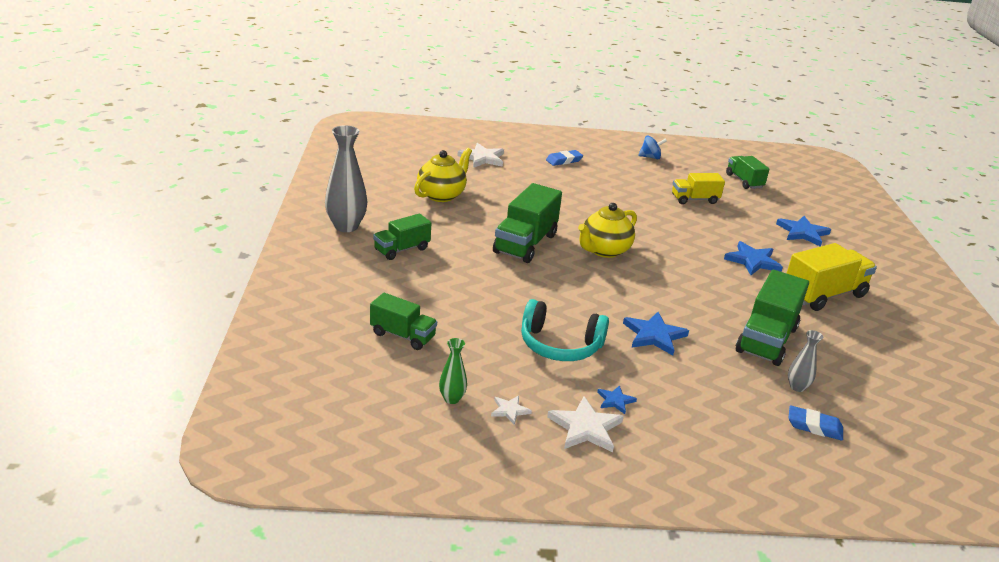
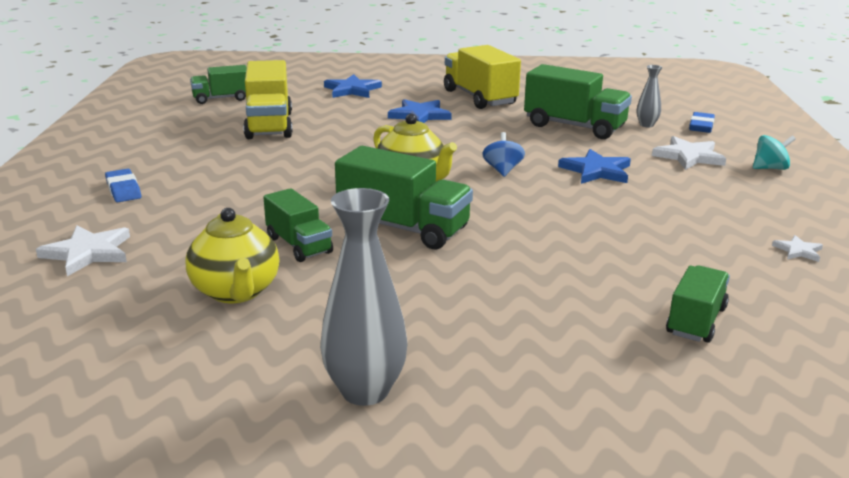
camera: 85 degrees left, 5 degrees down
(402, 249) = (443, 327): green truck -> green truck (299, 245)
(441, 195) = (236, 291): yellow teapot -> yellow teapot turned 150 degrees counterclockwise
(452, 399) = (808, 285): green vase -> none
(560, 345) = (647, 218): turquoise headphones -> none
(585, 428) = (791, 214): white star -> white star (689, 156)
(615, 401) = (731, 197): blue star -> none
(650, 157) = (133, 136): blue spinning top -> blue spinning top (502, 170)
(694, 199) = (269, 125): yellow truck -> yellow truck, size x1.62
(699, 446) = (770, 168): none -> turquoise spinning top

